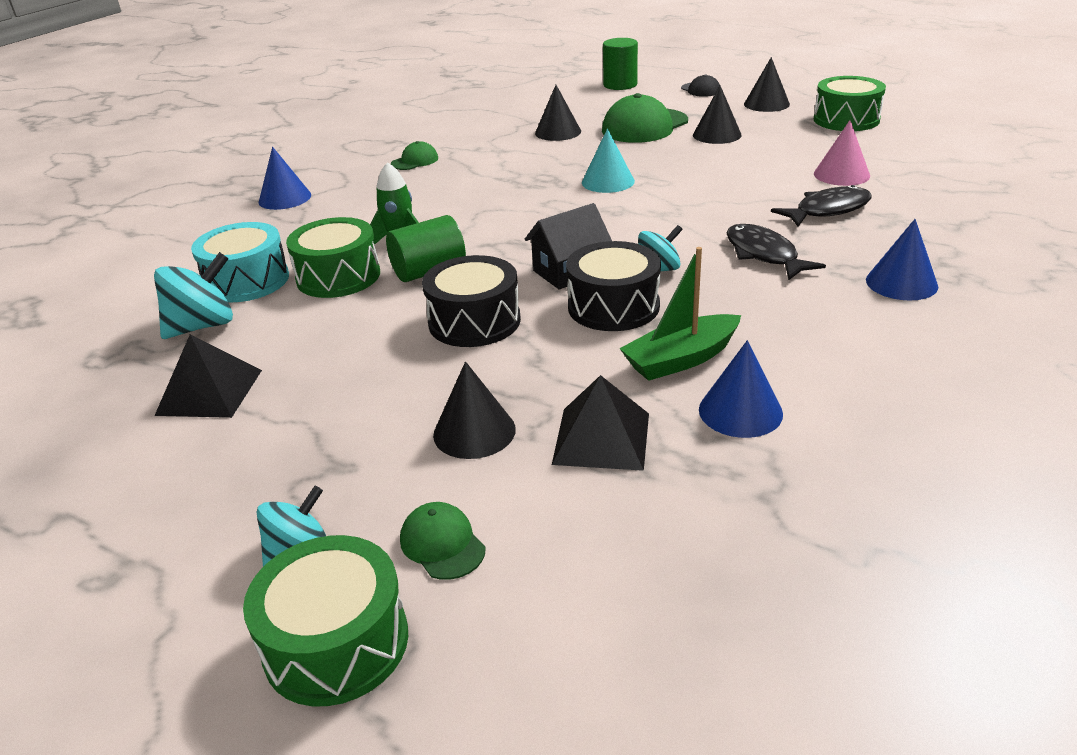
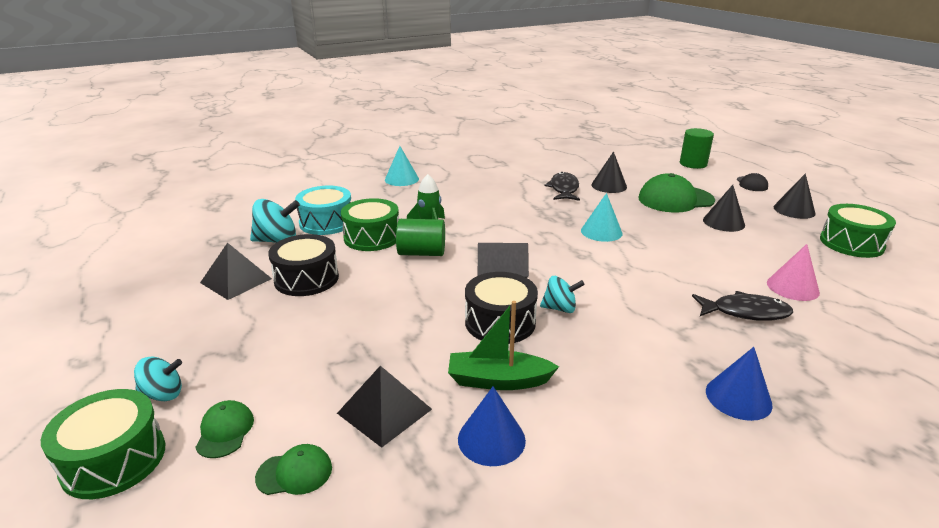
camera: 30 degrees right, 5 degrees down
(285, 198) = (401, 179): blue cone -> turquoise cone
(415, 161) = (497, 178): green cap -> green cap (294, 473)
(474, 321) = (407, 296): black drum -> black drum (306, 279)
(474, 431) = (323, 368): black cone -> none
(764, 254) = (650, 328): black fish -> black fish (564, 189)

